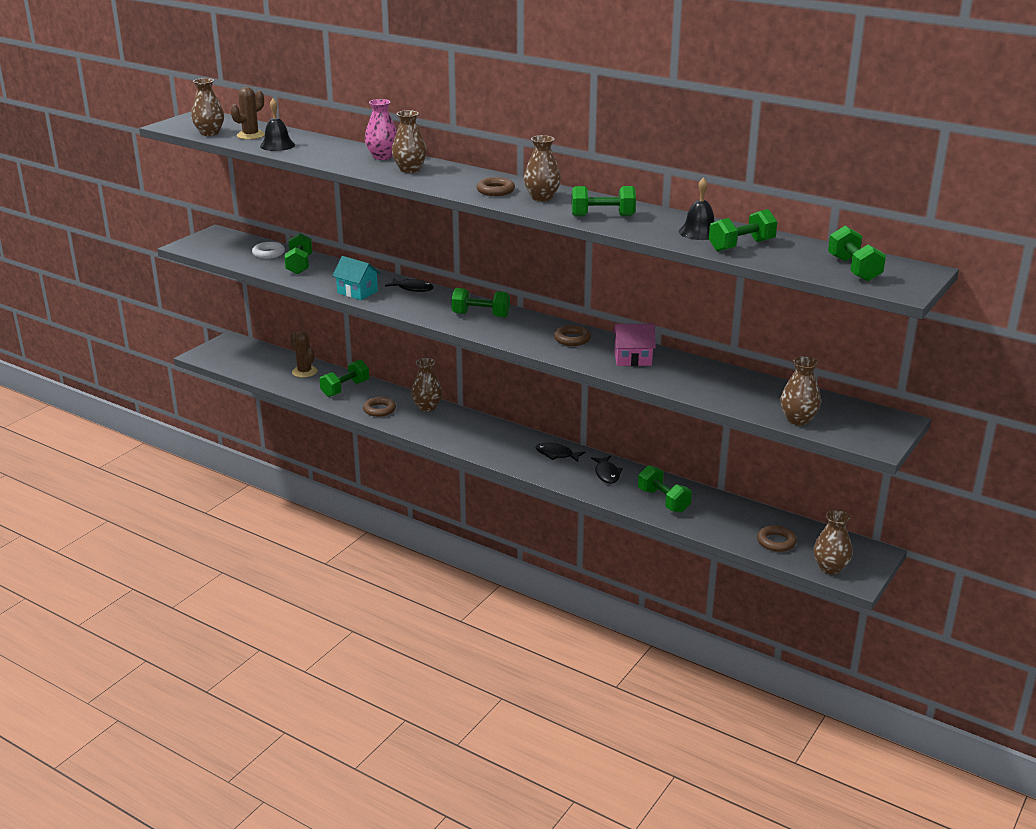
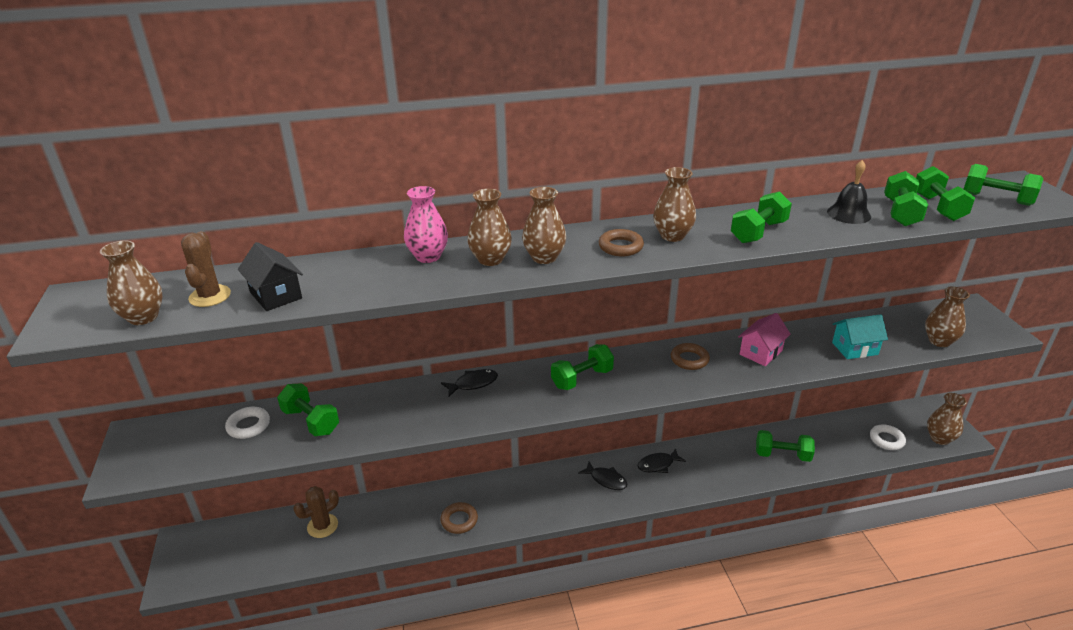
camera: 45 degrees left, 5 degrees up
(277, 145) = (276, 295): black bell -> black house
(304, 372) = (322, 526): brown cactus -> brown cactus turned 45 degrees counterclockwise
(345, 389) = (392, 518): green dumbbell -> green dumbbell (938, 207)
(357, 292) = (430, 420): turquoise house -> turquoise house (855, 348)
(427, 407) = (494, 488): brown vase -> brown vase (544, 257)
(607, 474) = (715, 458): black fish -> black fish (606, 480)
(776, 542) = (886, 440): brown ring -> white ring

